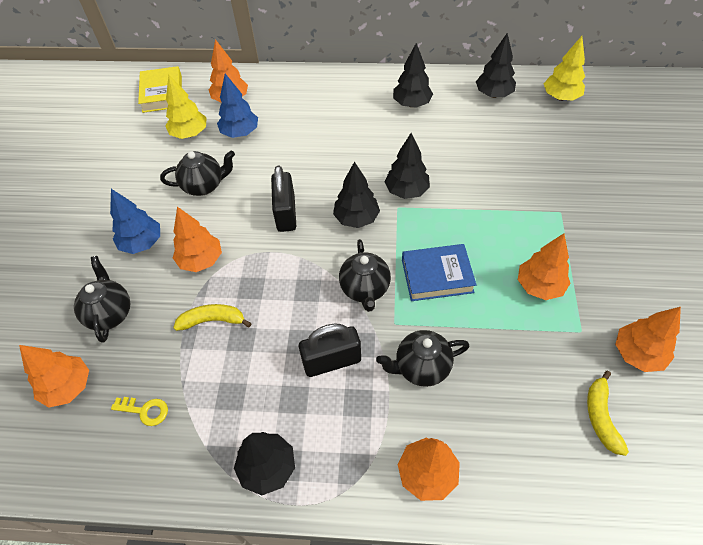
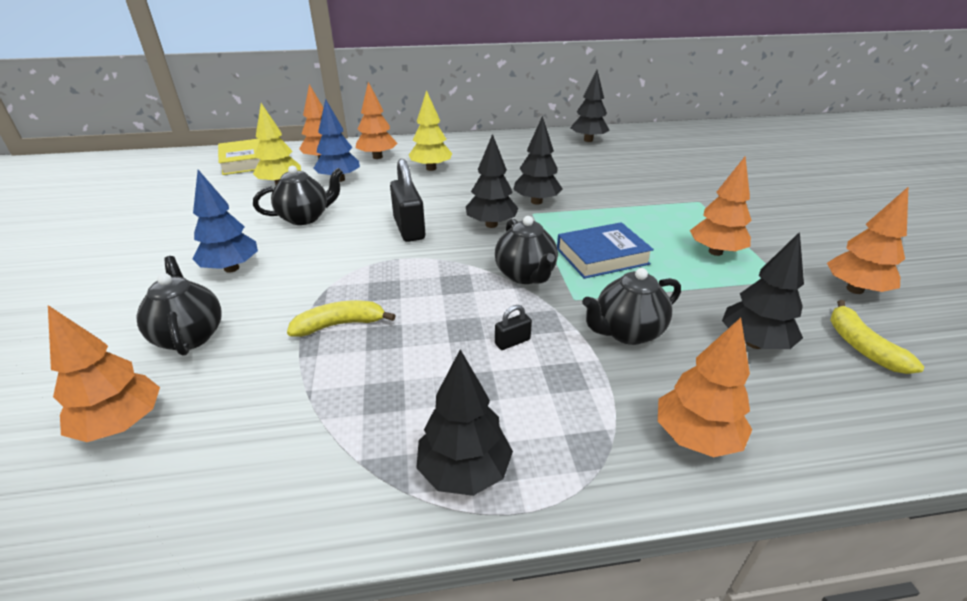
camera: 15 degrees left, 20 degrees down
(145, 411) = (253, 434): yellow key -> none
(201, 260) = (313, 274): orange tree -> orange tree (377, 157)
(332, 361) = (512, 342): black padlock -> black padlock, size x0.47
(411, 104) = (513, 150): black tree -> black tree (754, 343)
(560, 97) = (649, 138): yellow tree -> yellow tree (431, 168)

